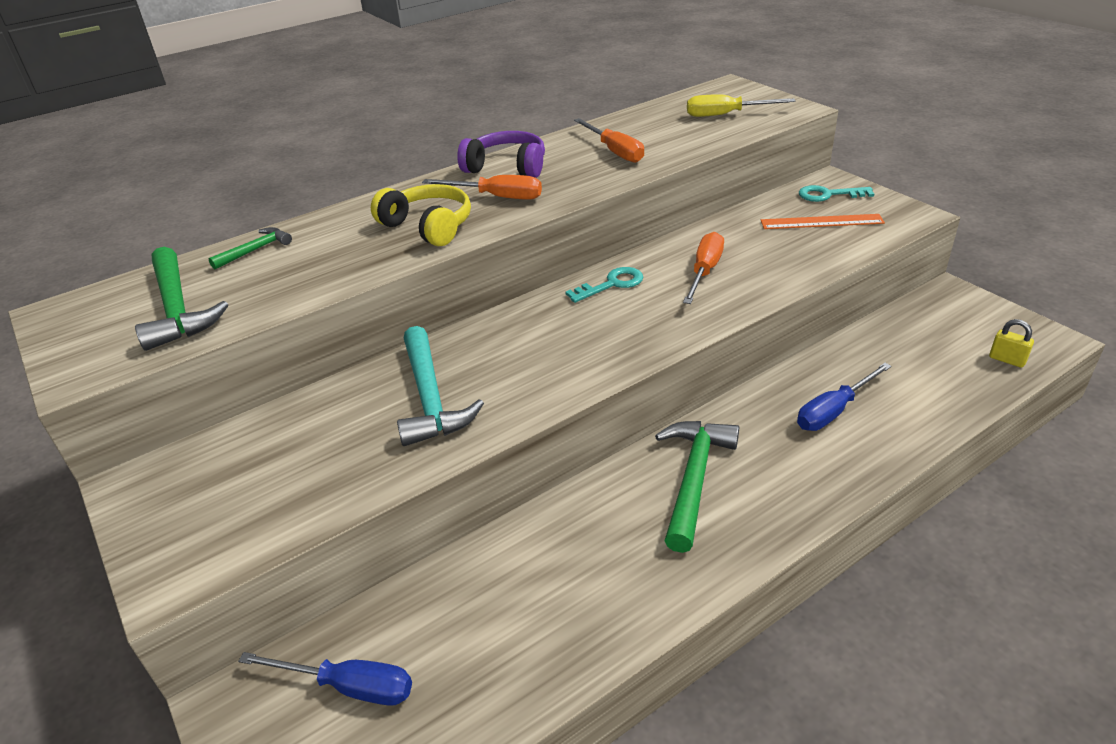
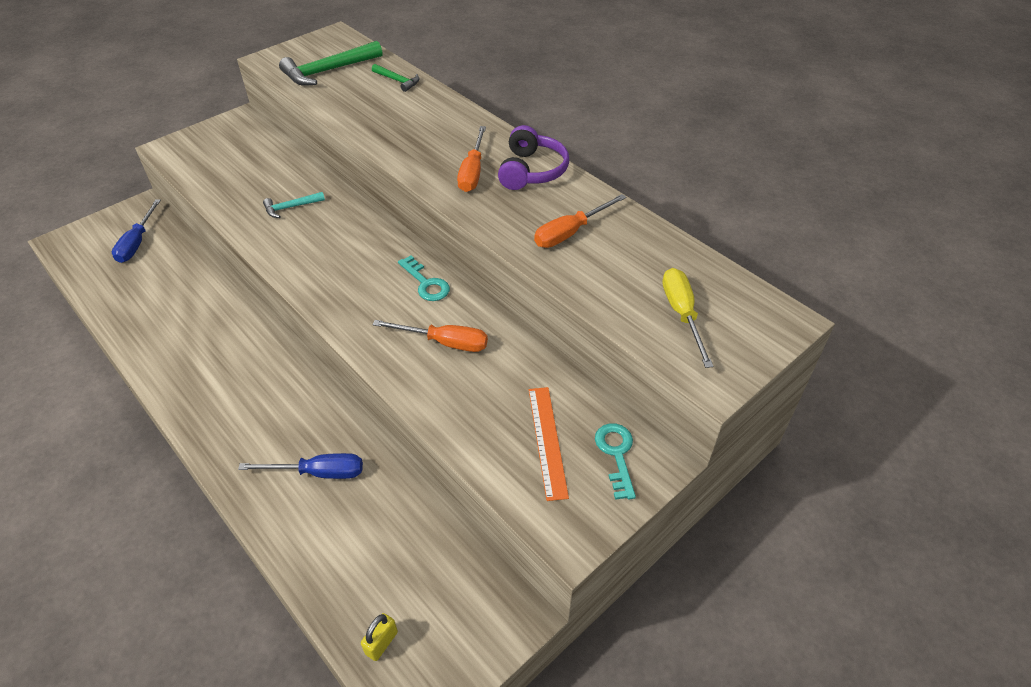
camera: 80 degrees right, 10 degrees up
(428, 226) = (424, 145): yellow headphones -> none
(430, 398) = (291, 207): turquoise hammer -> turquoise hammer, size x0.53
(694, 479) = (254, 377): green hammer -> none
(833, 411) = (318, 472): blue screwdriver -> blue screwdriver turned 135 degrees clockwise

